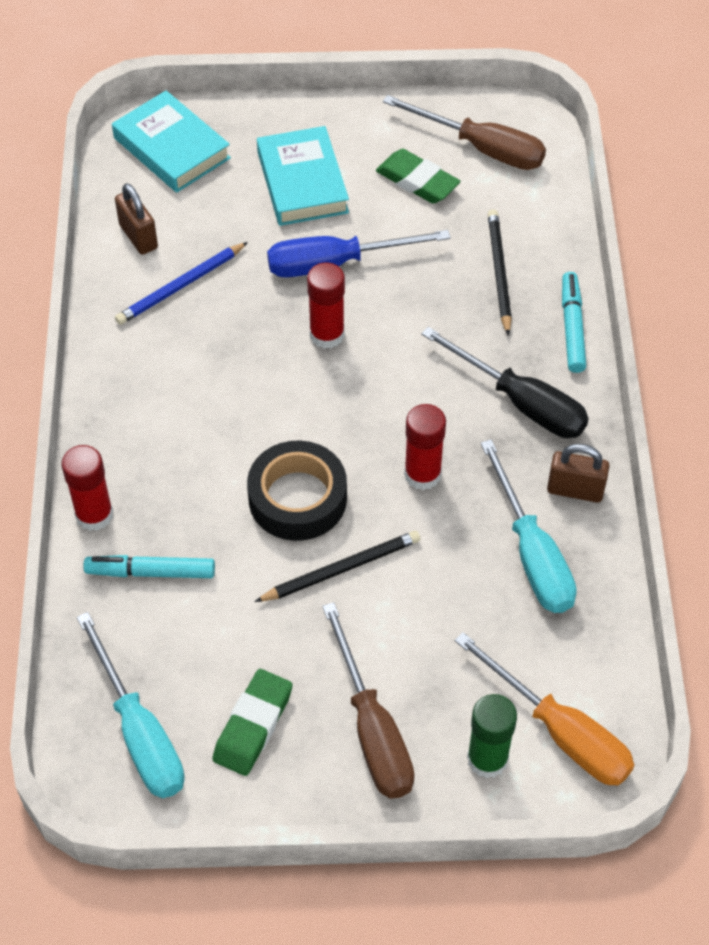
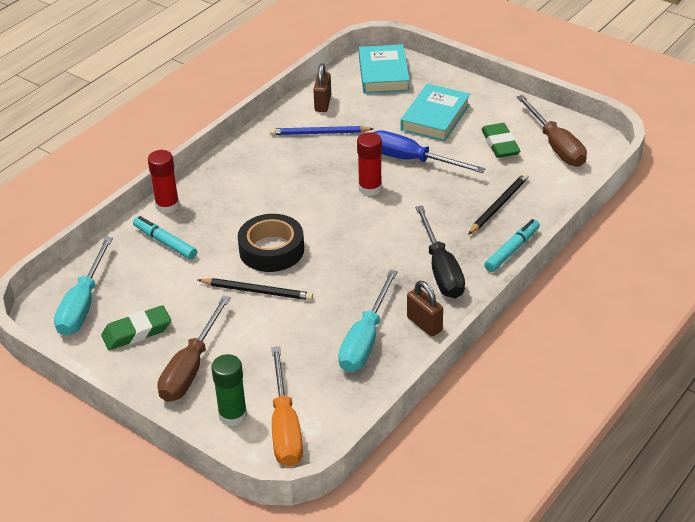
camera: 40 degrees right, 15 degrees down
(422, 474) = (348, 273): red glue stick -> none

